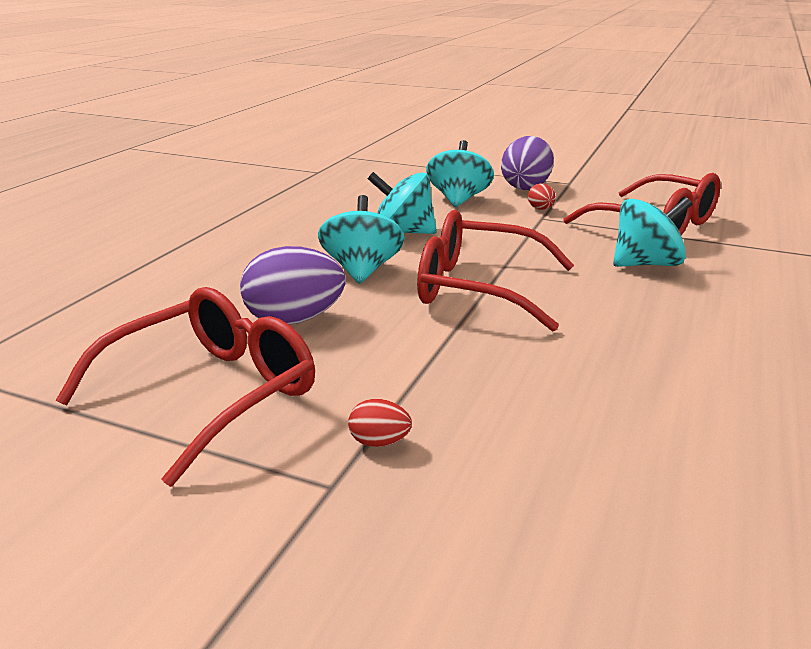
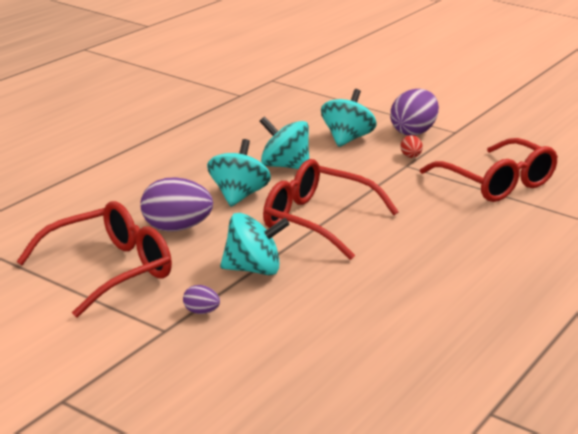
camera: 10 degrees right, 0 degrees up
(379, 442) = (201, 312): red egg -> purple egg
(646, 264) = (459, 217): turquoise spinning top -> turquoise spinning top (253, 269)

